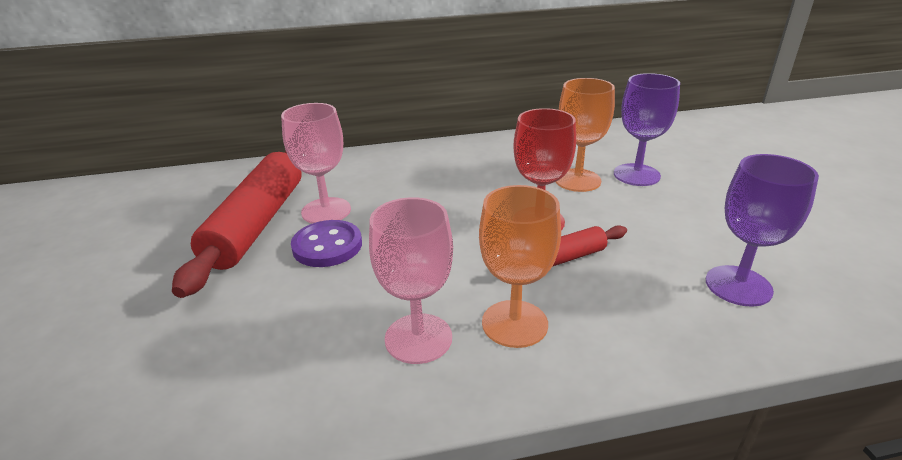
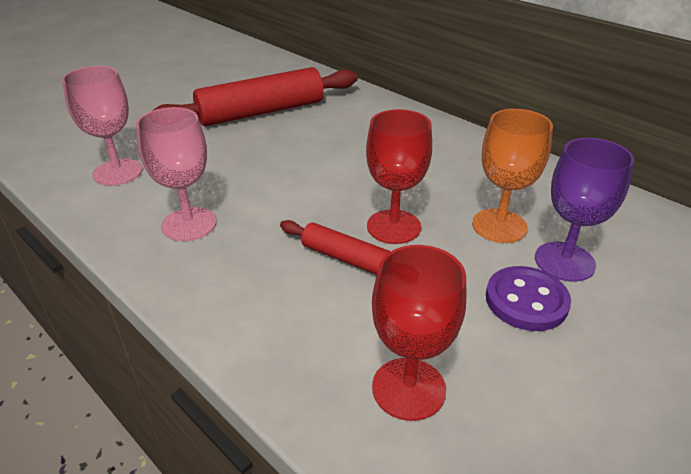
camera: 55 degrees right, 5 degrees up
(326, 211) = (302, 128): pink goblet -> pink goblet (118, 172)
(327, 246) = (260, 147): purple button -> purple button (526, 300)
(514, 323) = (236, 261): orange goblet -> none
(738, 286) = (408, 388): purple goblet -> red goblet

